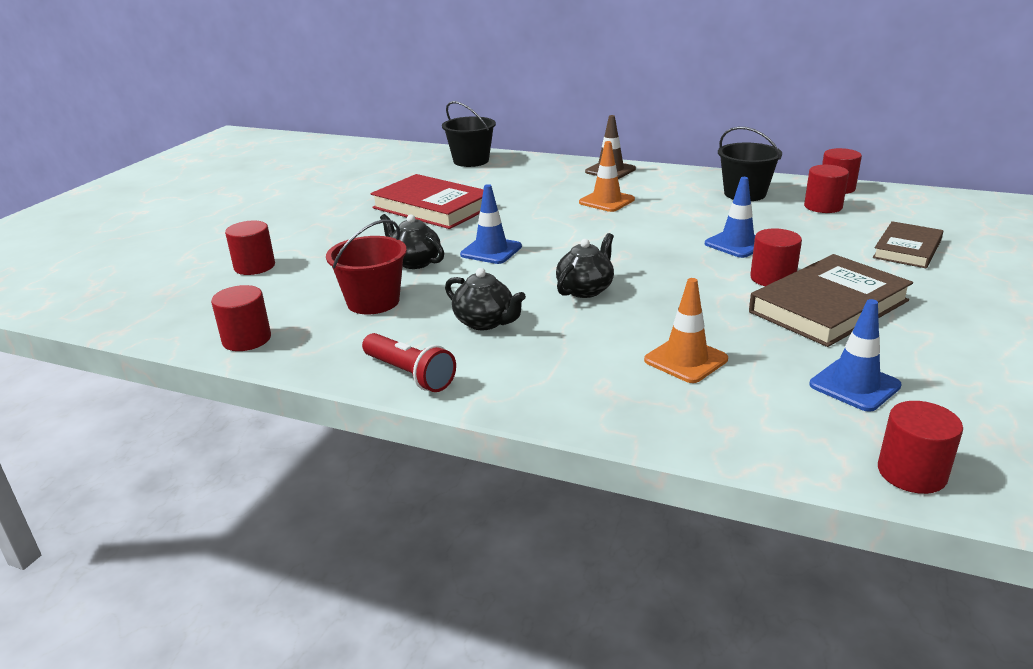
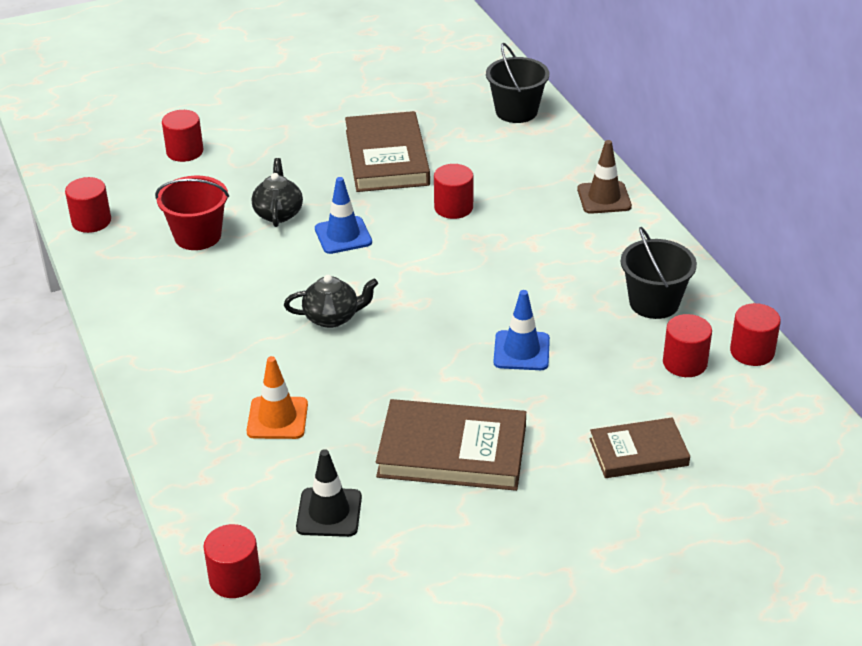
camera: 45 degrees right, 10 degrees up
(409, 374) = (124, 312): red flashlight -> none
(432, 207) = (386, 157): red book -> brown book
(485, 322) = (226, 301): black teapot -> none
(606, 201) = (524, 235): orange traffic cone -> none
(772, 278) = (471, 400): red cylinder -> red cylinder (453, 207)
(854, 385) = (329, 512): blue traffic cone -> black traffic cone

